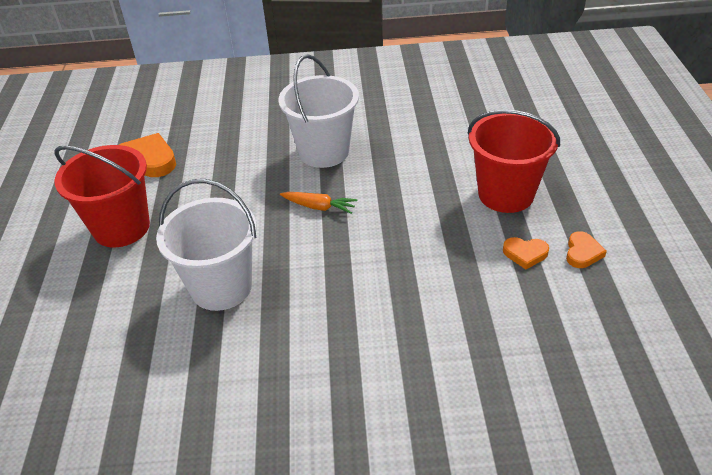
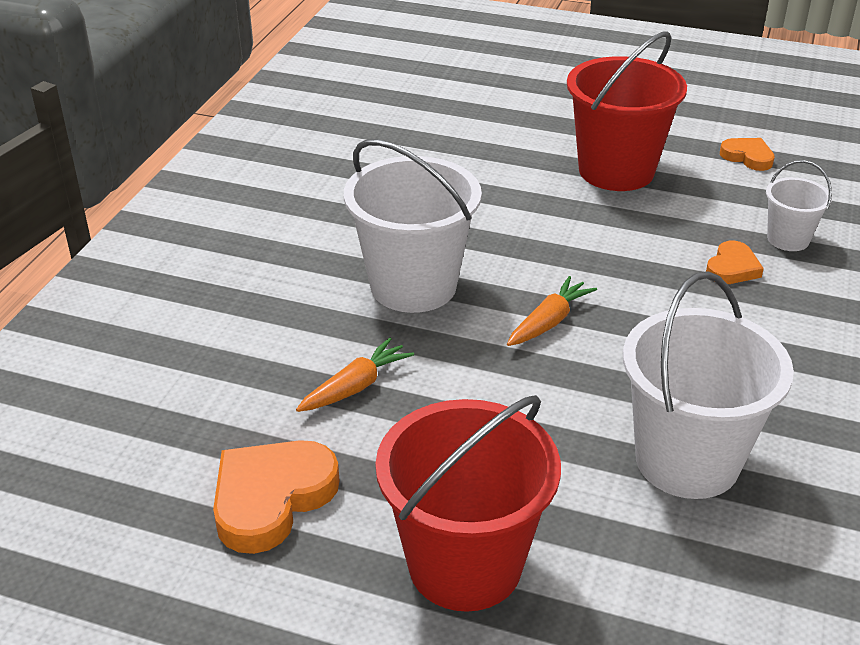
camera: 70 degrees left, 5 degrees down
(231, 159) = (356, 386): none -> orange carrot
(481, 293) = (788, 239): none -> white bucket
(525, 254) = (733, 191): orange heart -> orange heart (732, 268)

